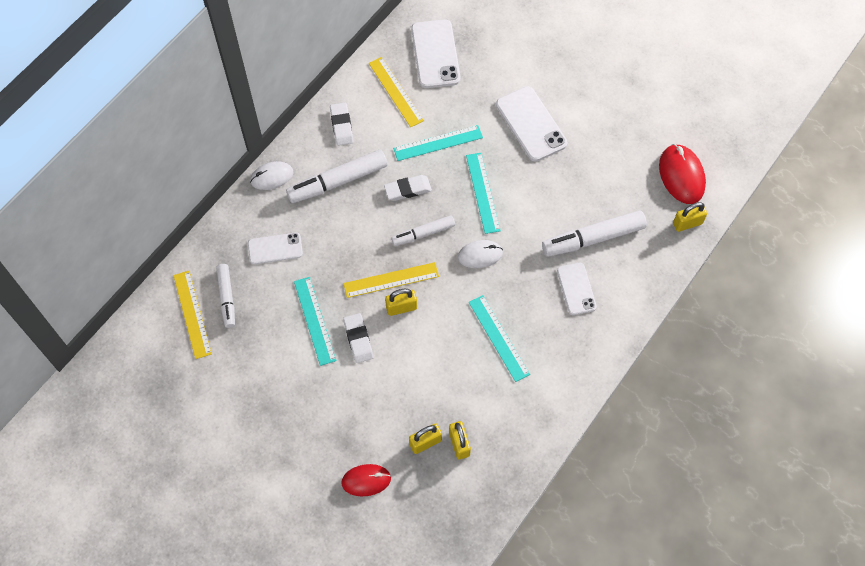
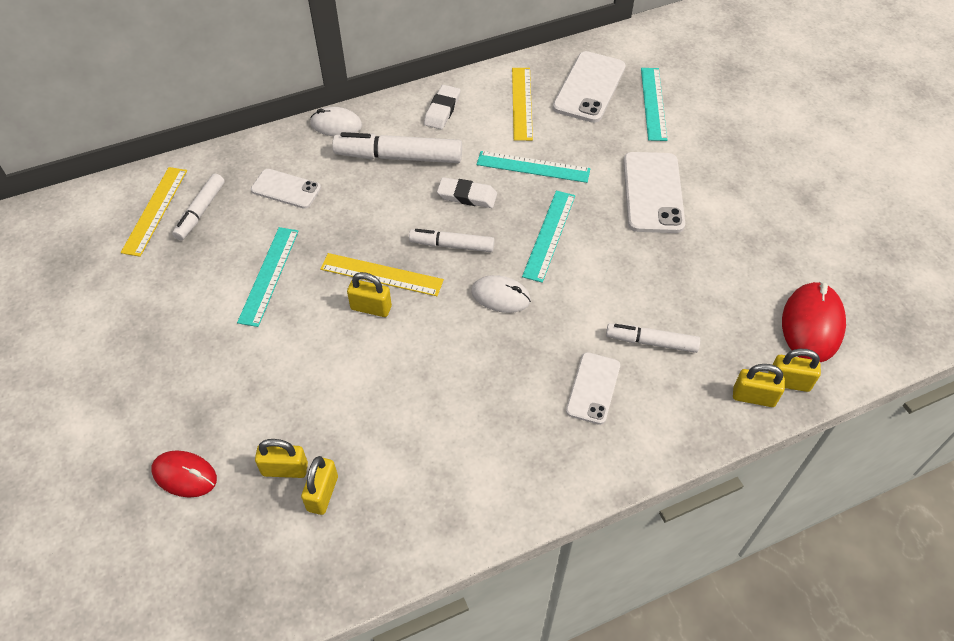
camera: 30 degrees right, 10 degrees down
(358, 339) = (299, 317): white eraser -> none
(499, 338) = (459, 396): turquoise ruler -> turquoise ruler (653, 103)
(593, 238) = (651, 342): white marker -> white marker, size x0.62
(672, 244) = (753, 397): none -> yellow padlock

